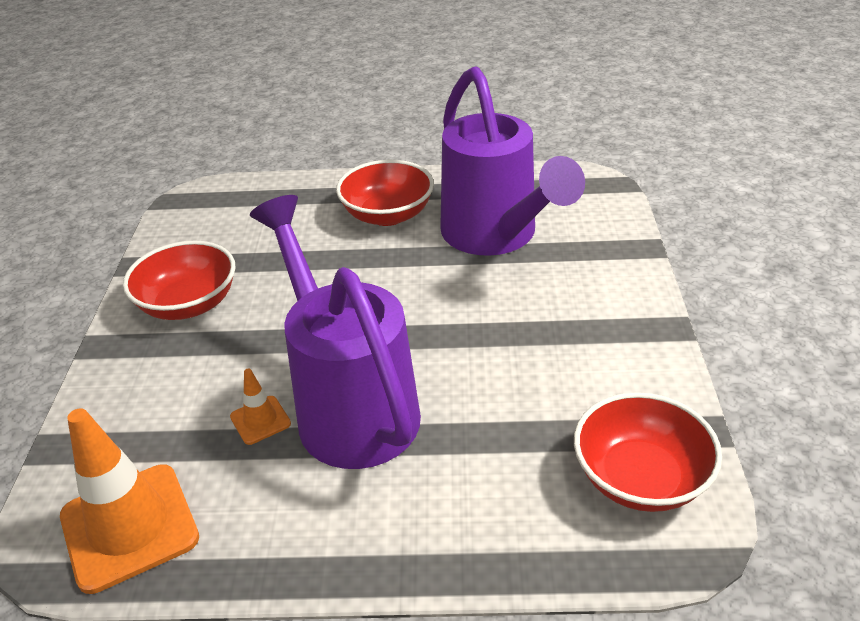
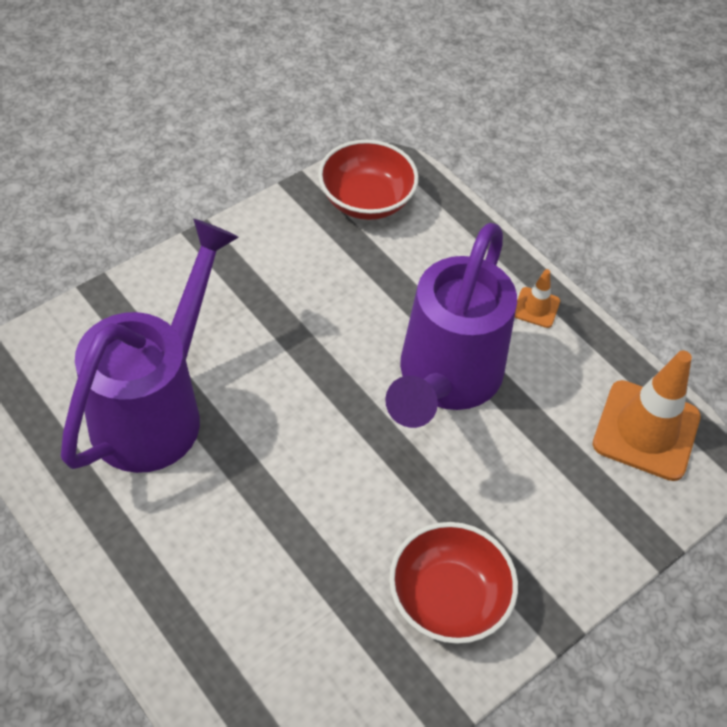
camera: 135 degrees left, 15 degrees up
(260, 420) = (507, 426): orange traffic cone -> orange traffic cone (536, 307)
(387, 215) = (181, 528): red bowl -> none

